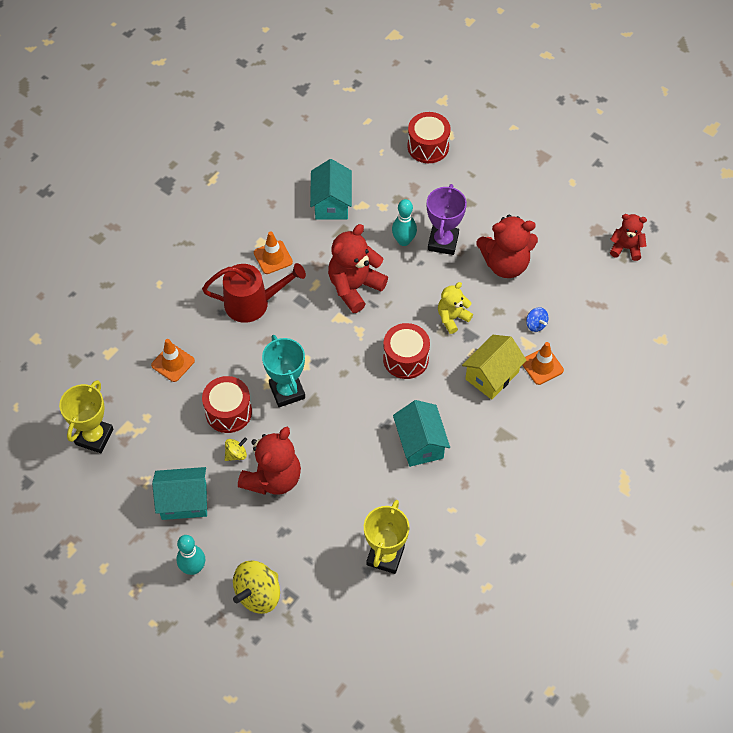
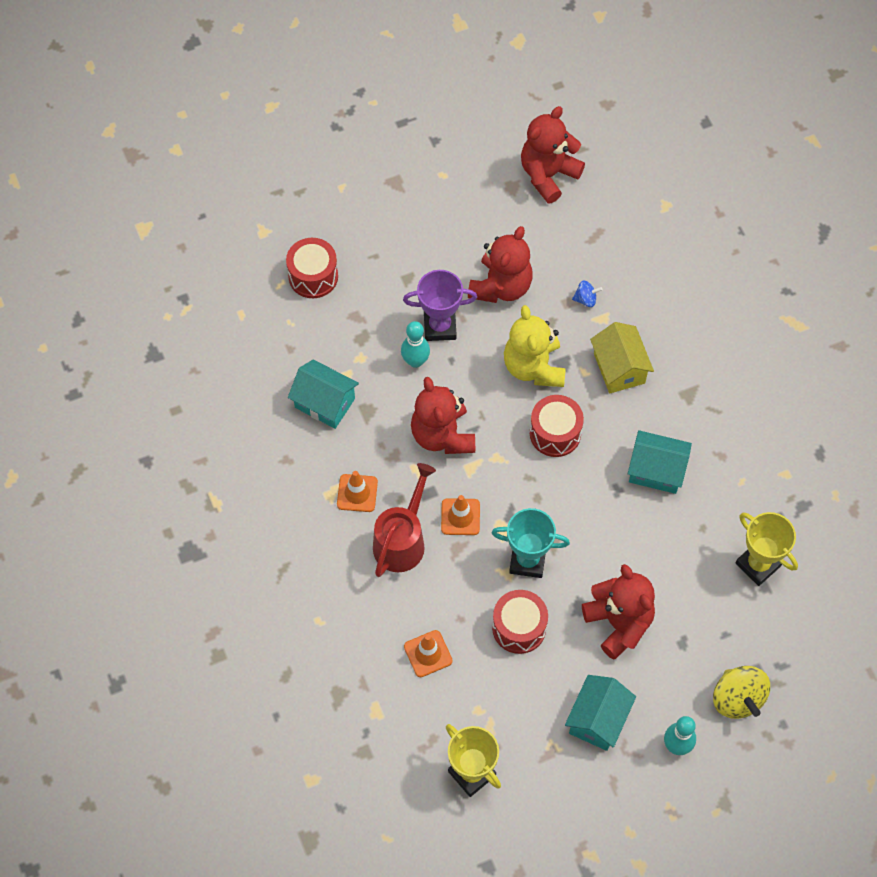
camera: 60 degrees left, 5 degrees up
(236, 454) = (572, 644): yellow spinning top -> none
(443, 242) = (440, 327): purple trophy -> purple trophy turned 45 degrees counterclockwise
(452, 318) = (534, 367): yellow teddy bear -> yellow teddy bear, size x1.68
(542, 366) = (634, 320): orange traffic cone -> orange traffic cone (460, 517)
(626, 248) = (548, 175): red teddy bear -> red teddy bear, size x1.68

